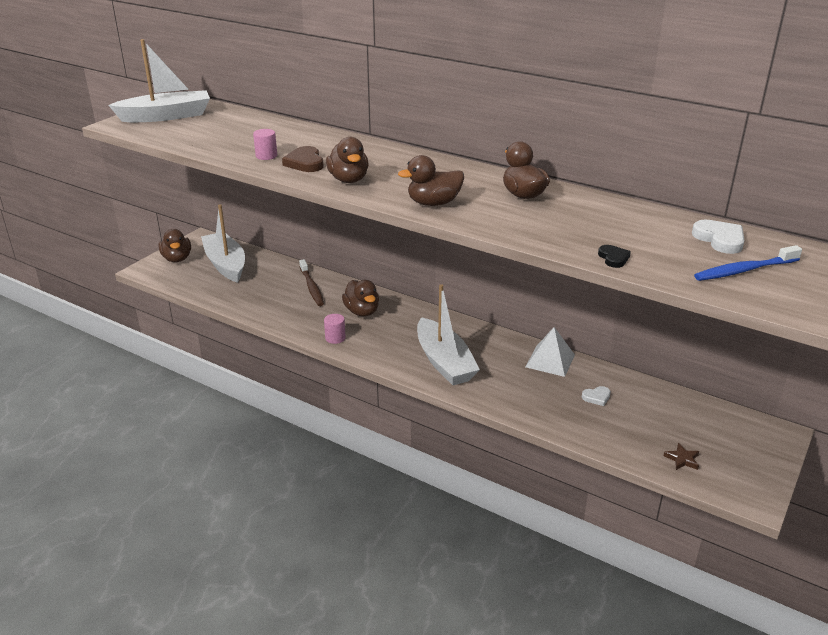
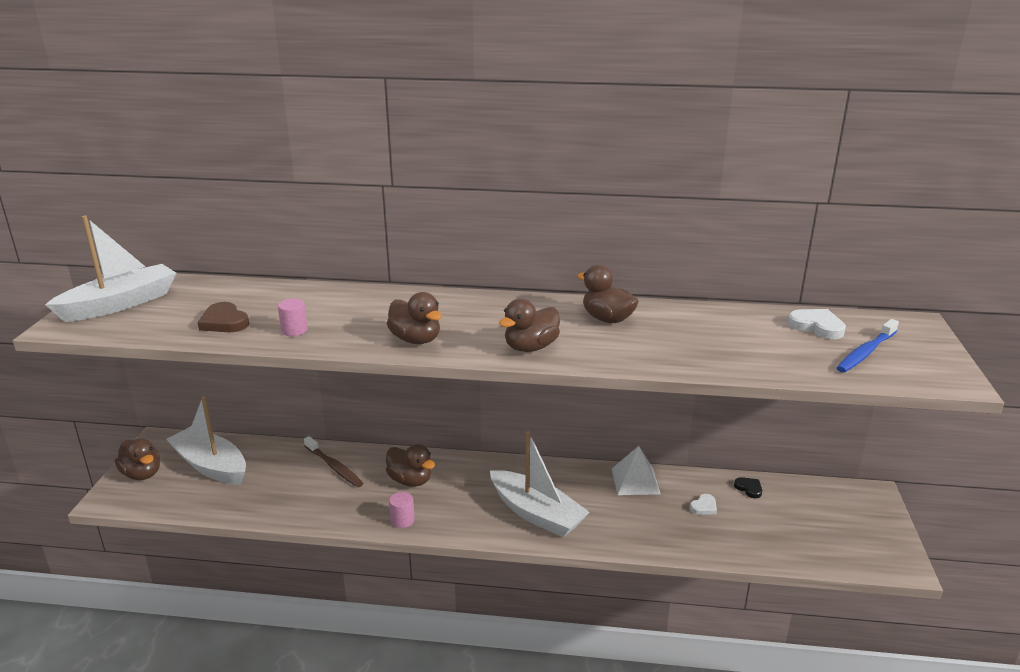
camera: 25 degrees left, 5 degrees down
(305, 163) = (348, 330): brown heart -> brown heart (224, 322)
(613, 258) = (752, 367): black heart -> black heart (749, 488)
(682, 459) = (819, 547): brown star -> none

